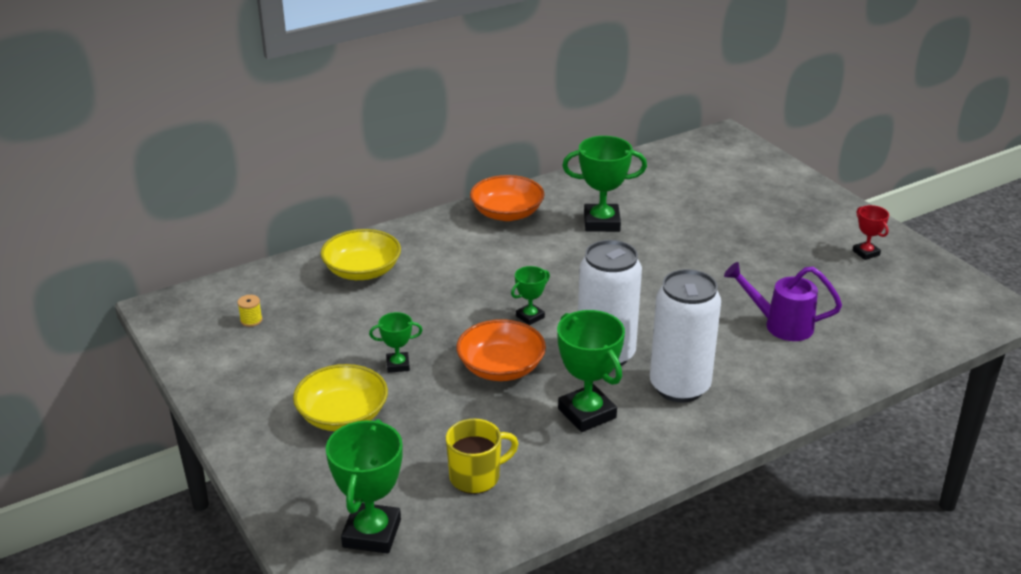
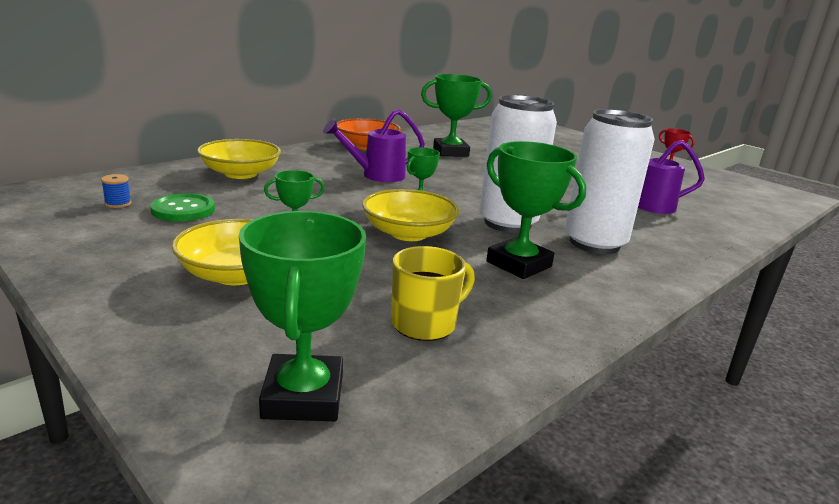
camera: 15 degrees left, 10 degrees down
(251, 320) = (118, 203): yellow spool -> blue spool
(306, 330) = (183, 210): none -> green button
(499, 272) = (376, 175): none -> purple watering can
(501, 367) = (408, 233): orange bowl -> yellow bowl

